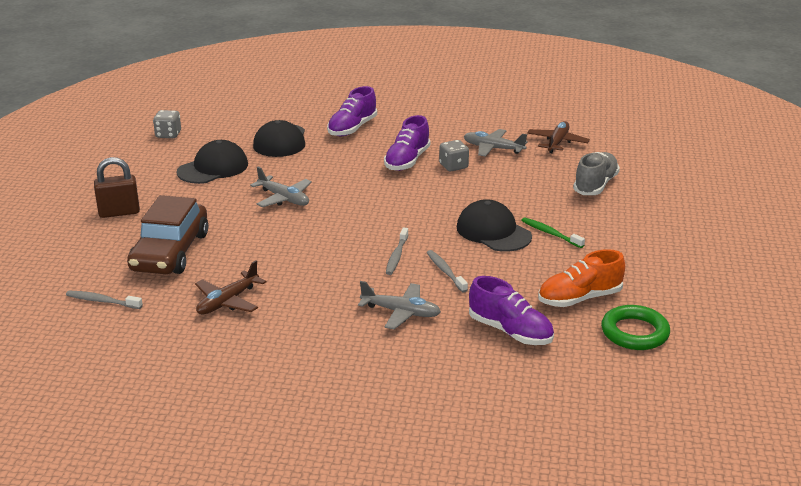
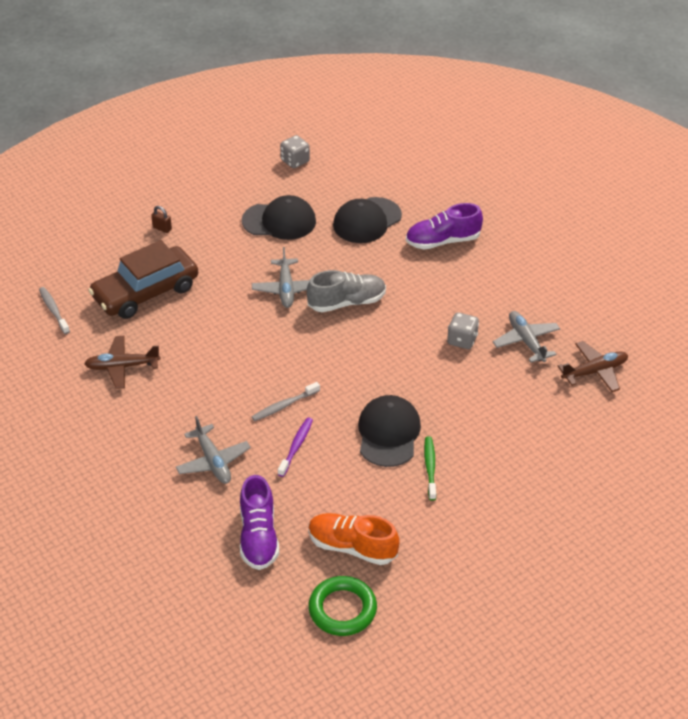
camera: 45 degrees right, 15 degrees up
(119, 212) = (162, 228): brown padlock -> brown padlock, size x0.50
(407, 161) = (433, 309): purple shoe -> none
(445, 272) = (296, 447): grey toothbrush -> purple toothbrush
(595, 185) = (550, 443): grey shoe -> grey shoe (347, 302)

